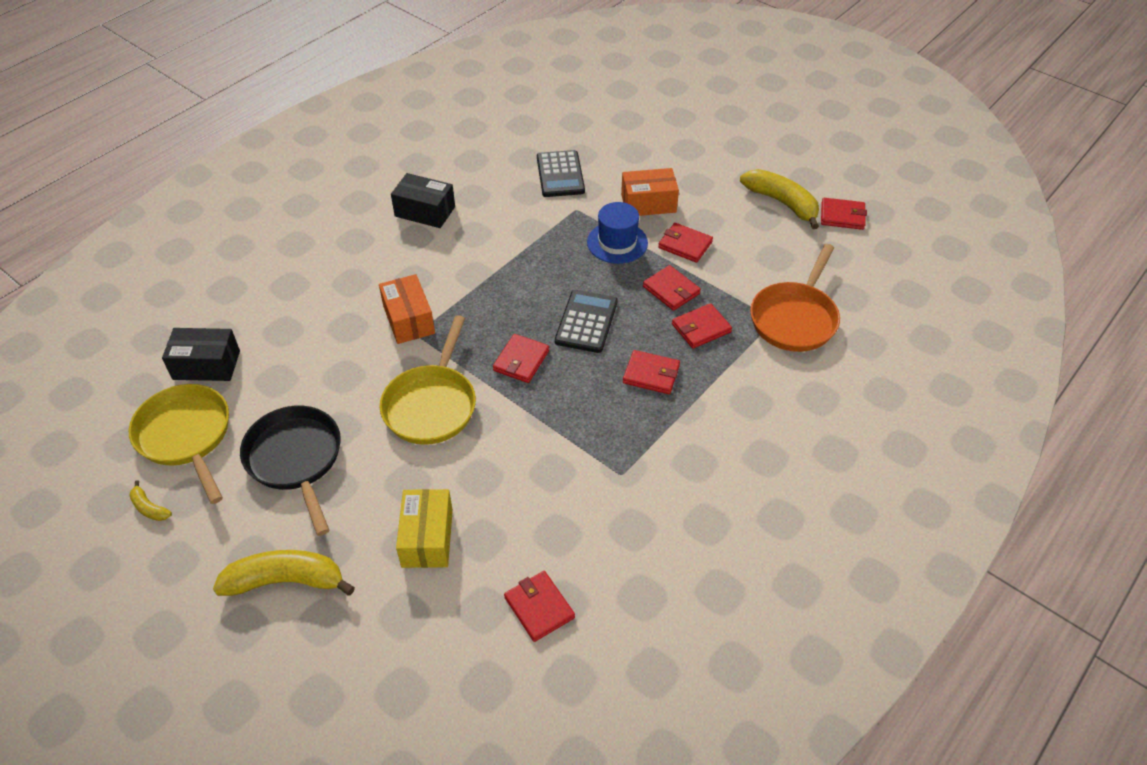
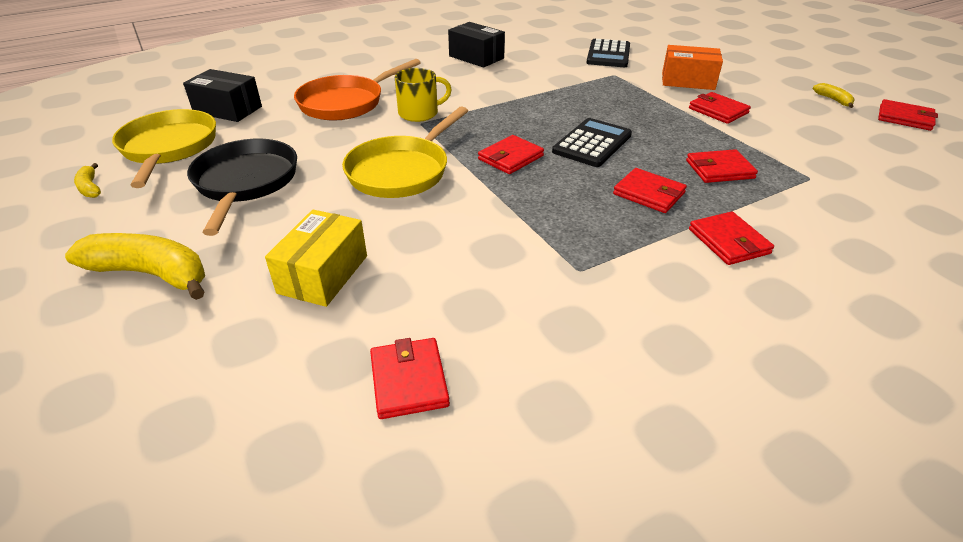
camera: 20 degrees right, 10 degrees down
(409, 319) = (419, 113): orange box -> yellow mug
(617, 242) = (646, 99): blue hat -> none
(671, 290) = (693, 137): red wallet -> red wallet (728, 241)
(782, 203) = (833, 100): yellow banana -> yellow banana, size x0.47
(795, 318) = (838, 182): orange pan -> orange pan (346, 103)

